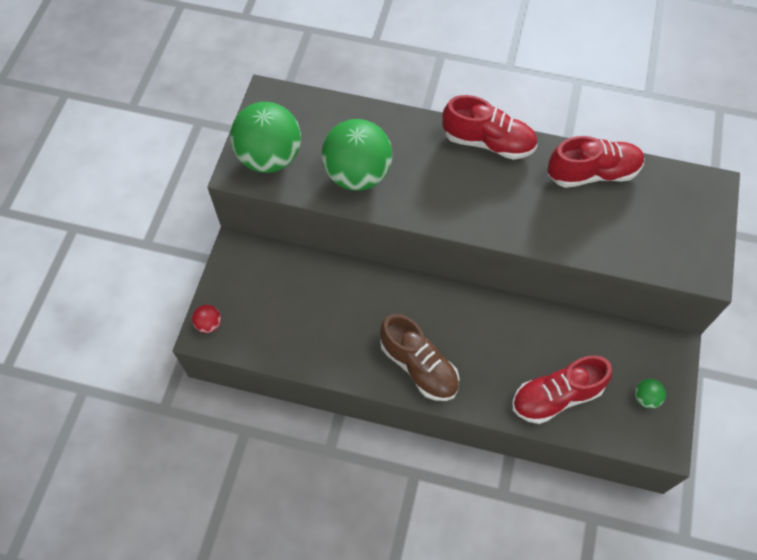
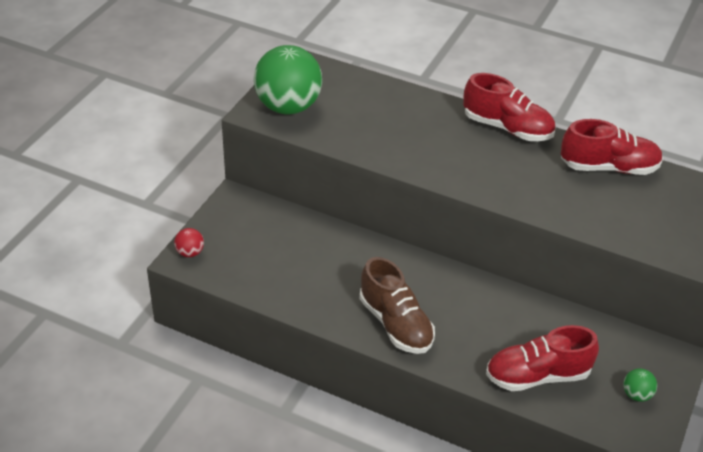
camera: 10 degrees right, 20 degrees down
(357, 174) = (370, 132): green ball -> none

